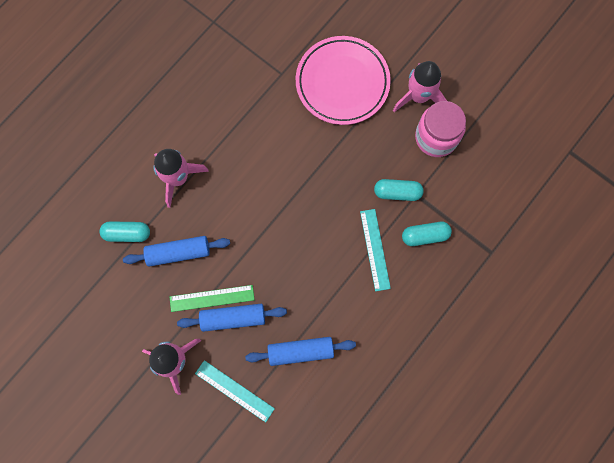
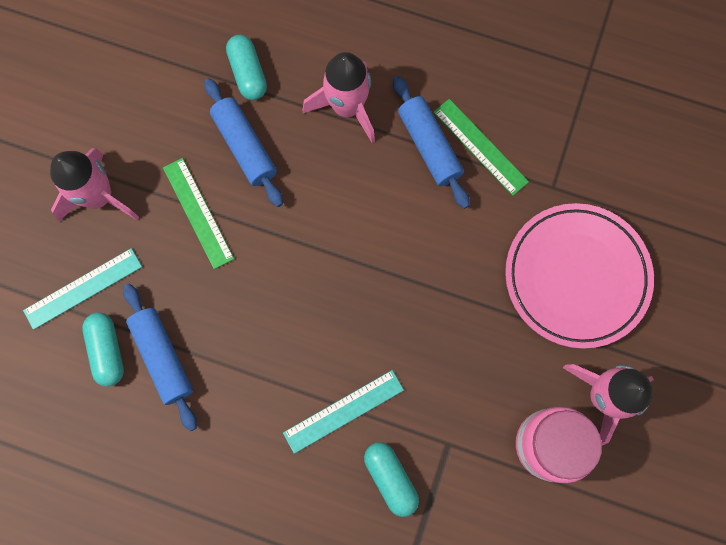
camera: 70 degrees right, 0 degrees up
(233, 318) = (180, 250): blue rolling pin -> blue rolling pin (429, 146)
(234, 391) = (83, 288): turquoise ruler -> turquoise ruler turned 45 degrees clockwise
(238, 106) = (480, 146): none -> green ruler
(397, 192) = (441, 415): turquoise capsule -> turquoise capsule (107, 351)

